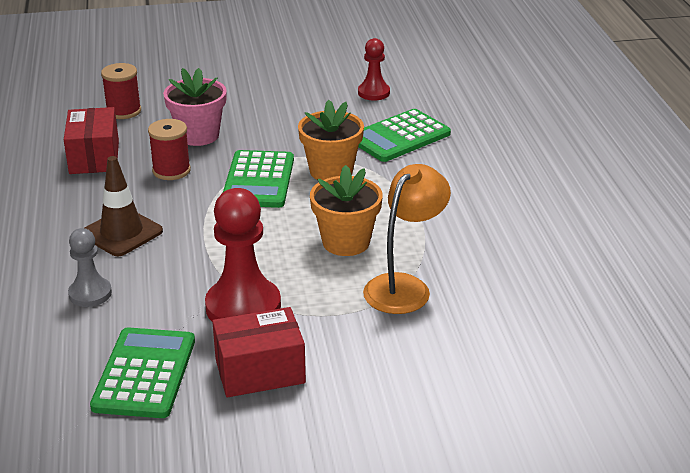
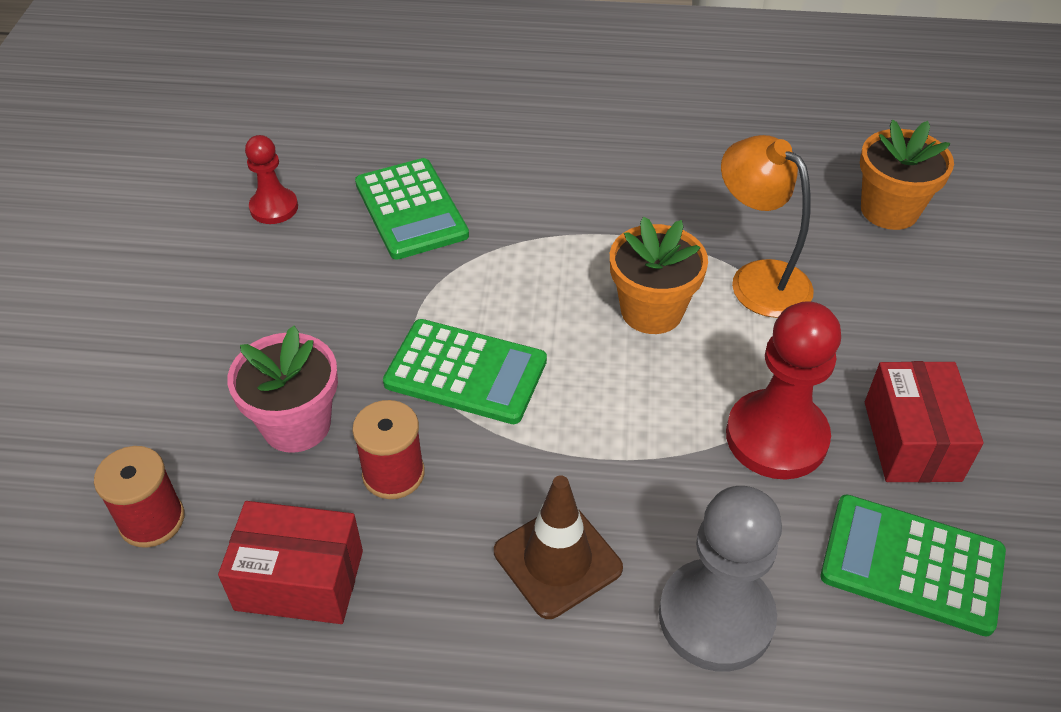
camera: 75 degrees left, 15 degrees up
(90, 294) = (716, 617): grey pawn -> grey pawn, size x1.75
(331, 171) = (472, 292): orange flower pot -> orange flower pot (889, 210)

